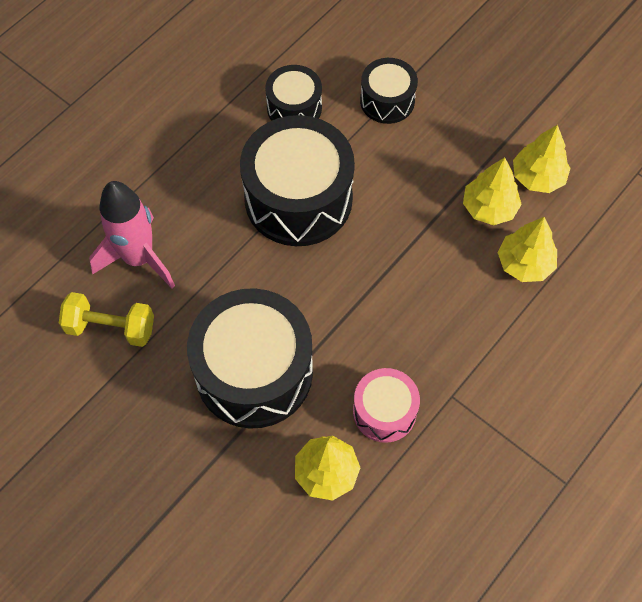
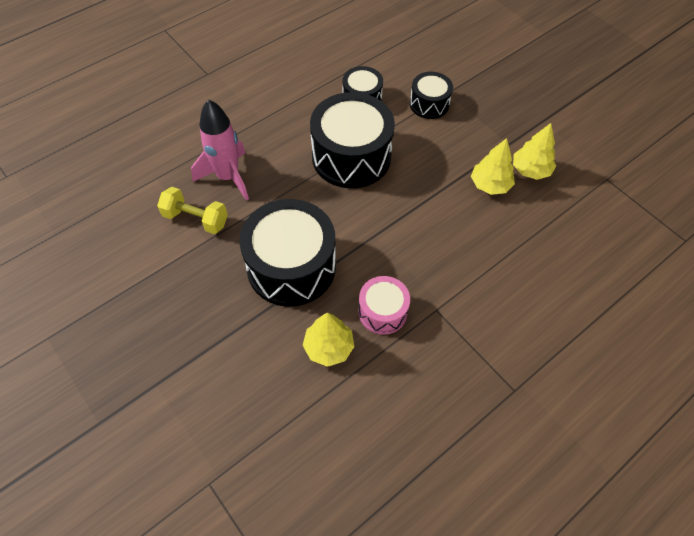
camera: 10 degrees right, 5 degrees down
(524, 263) = (510, 226): yellow tree -> none

